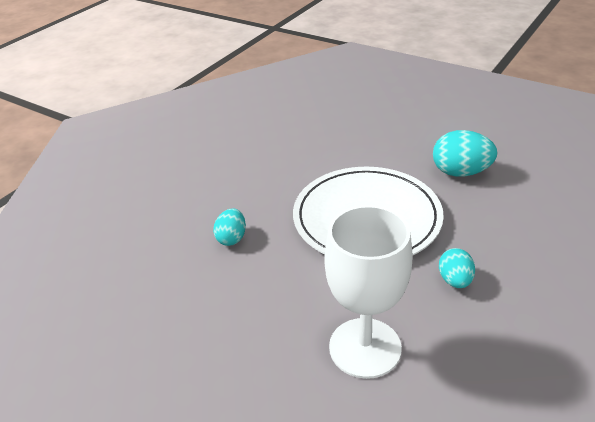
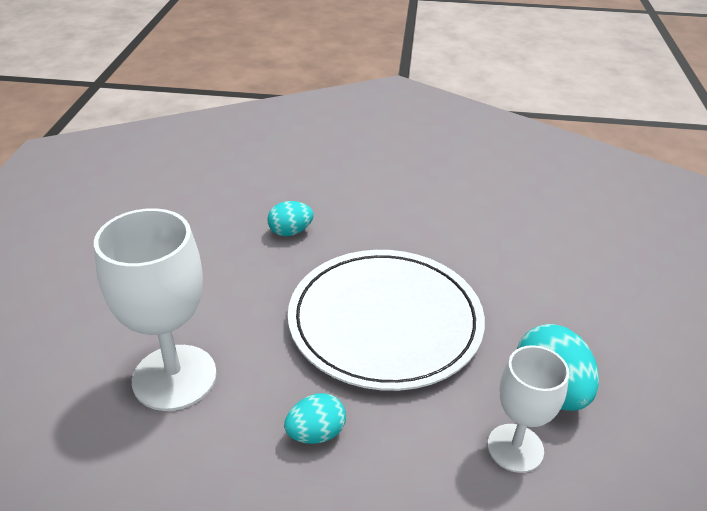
camera: 60 degrees right, 0 degrees up
(497, 200) = (515, 448): none -> white goblet

